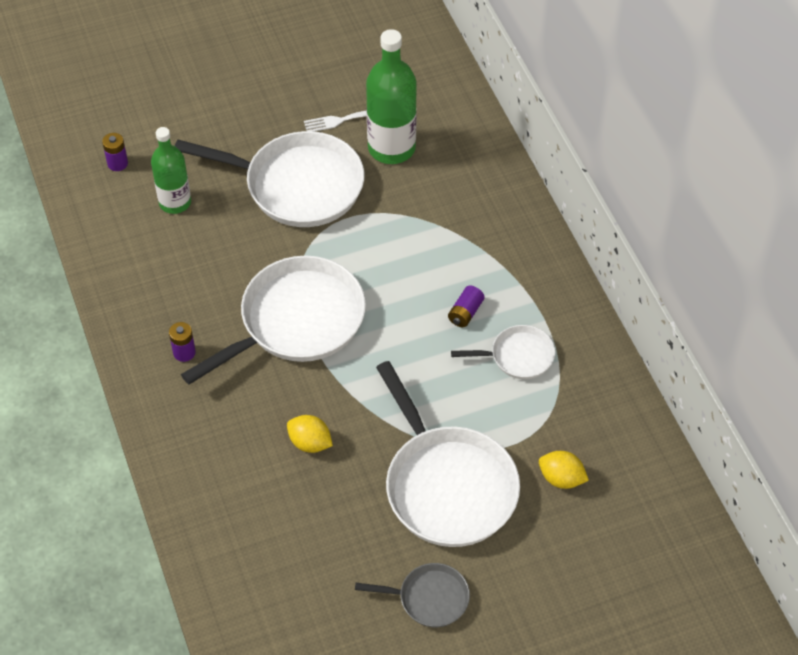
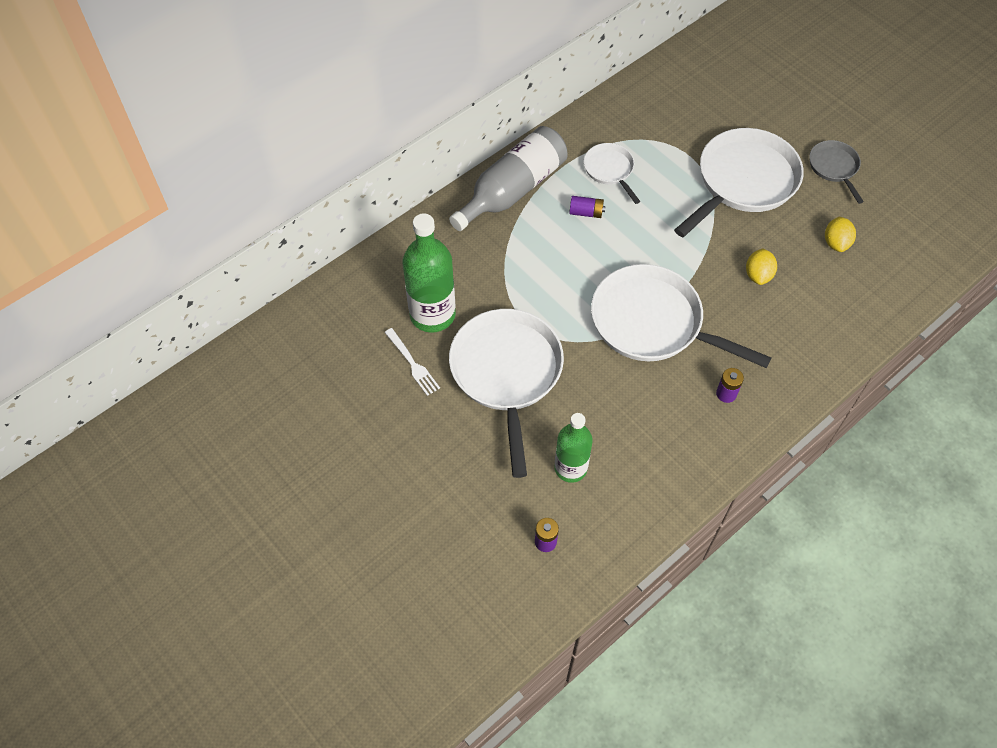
camera: 110 degrees left, 5 degrees up
(524, 257) = (512, 190): none -> grey bottle
(561, 478) = (699, 121): yellow lemon -> yellow lemon (836, 243)

